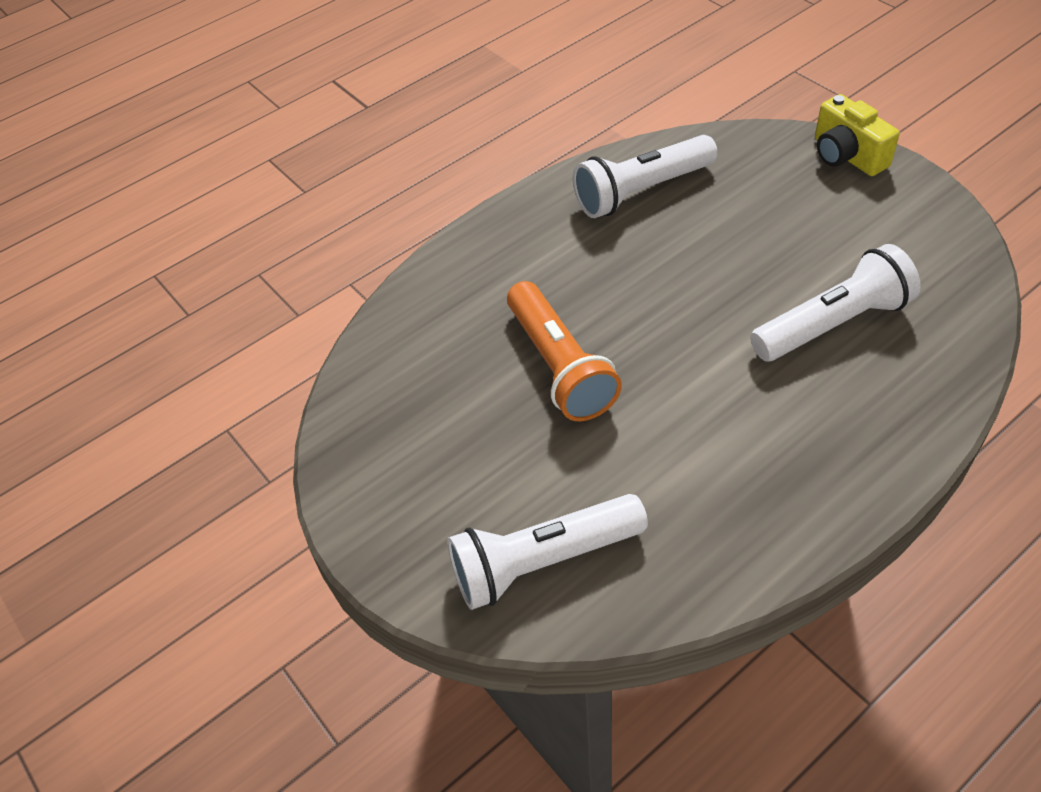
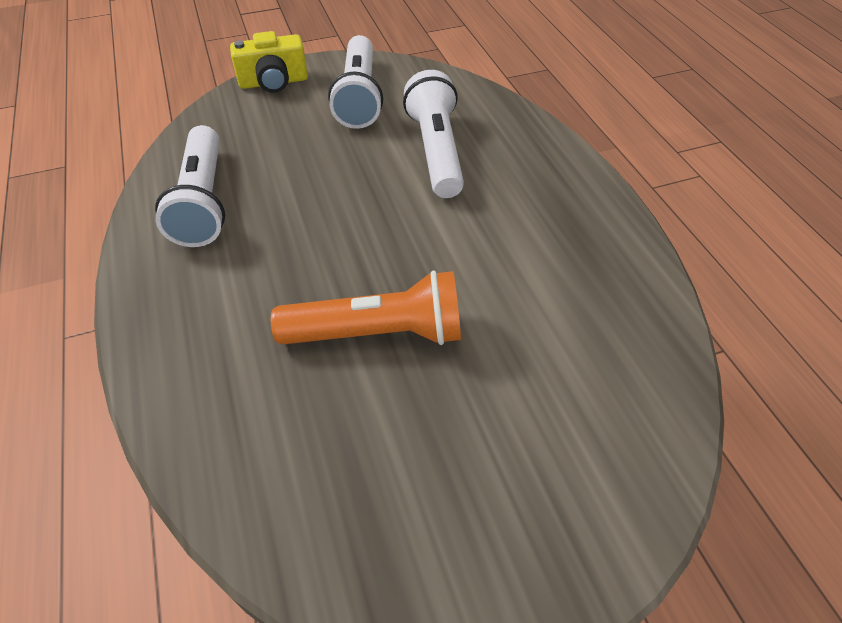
camera: 75 degrees left, 0 degrees up
(543, 561) = (606, 422): white flashlight -> white flashlight (359, 97)

